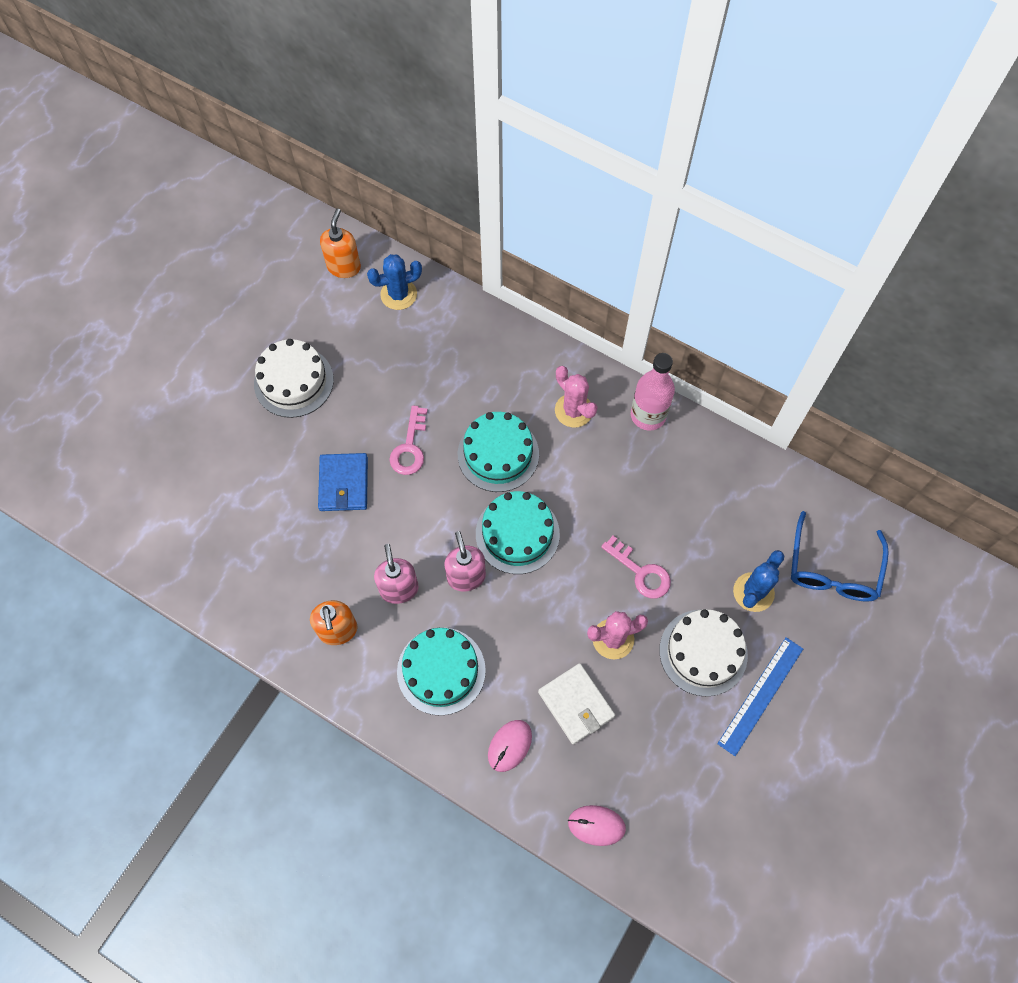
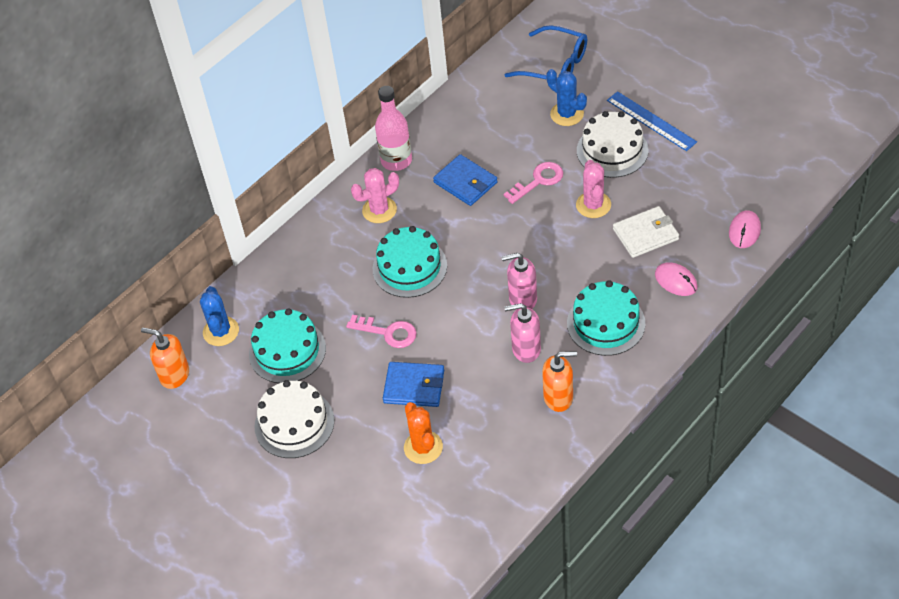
camera: 75 degrees left, 15 degrees down
(270, 504) = (423, 447): none -> orange cactus
(517, 534) = (489, 260): turquoise cake -> turquoise cake (287, 351)
(626, 492) = (465, 182): none -> blue wallet

